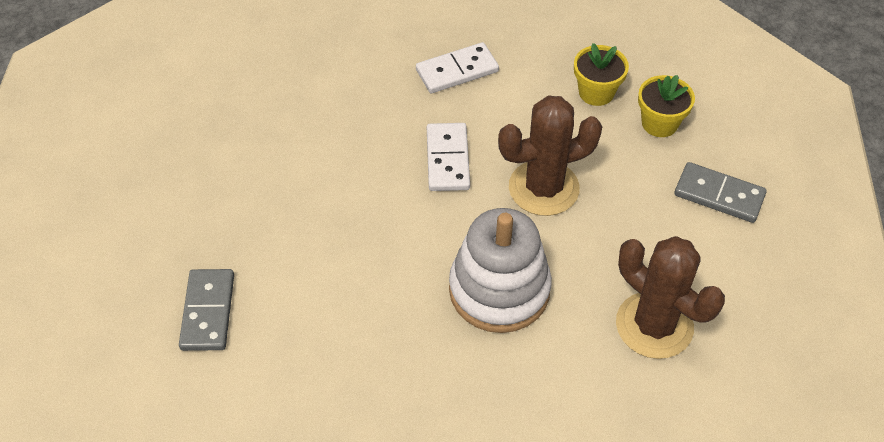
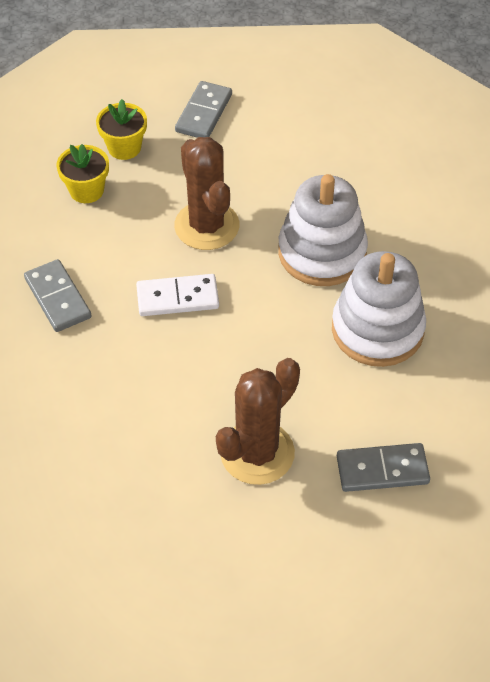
camera: 95 degrees left, 0 degrees up
(384, 331) = (377, 329): none -> white stacking toy
(457, 71) = (58, 298): white domino -> grey domino
(654, 325) = (340, 155): brown cactus -> brown cactus (257, 453)

